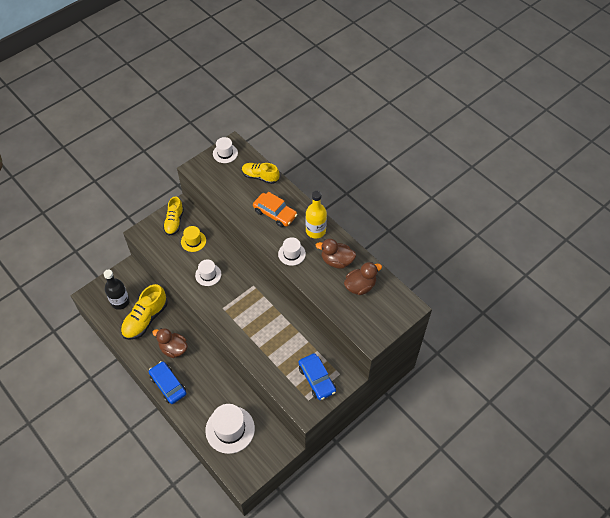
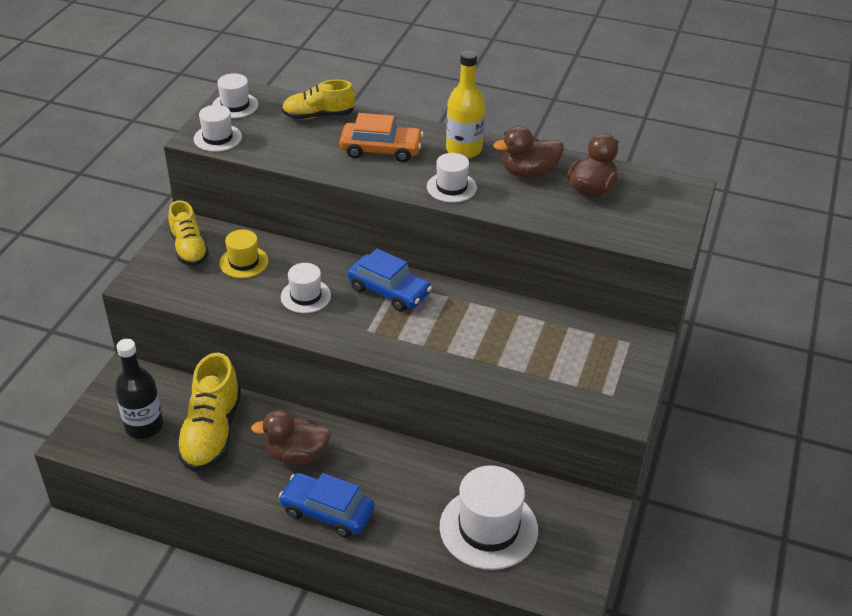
camera: 30 degrees left, 15 degrees down
(203, 173) = (217, 138): none -> white hat
(317, 379) = (601, 363): blue car -> blue car (389, 291)

